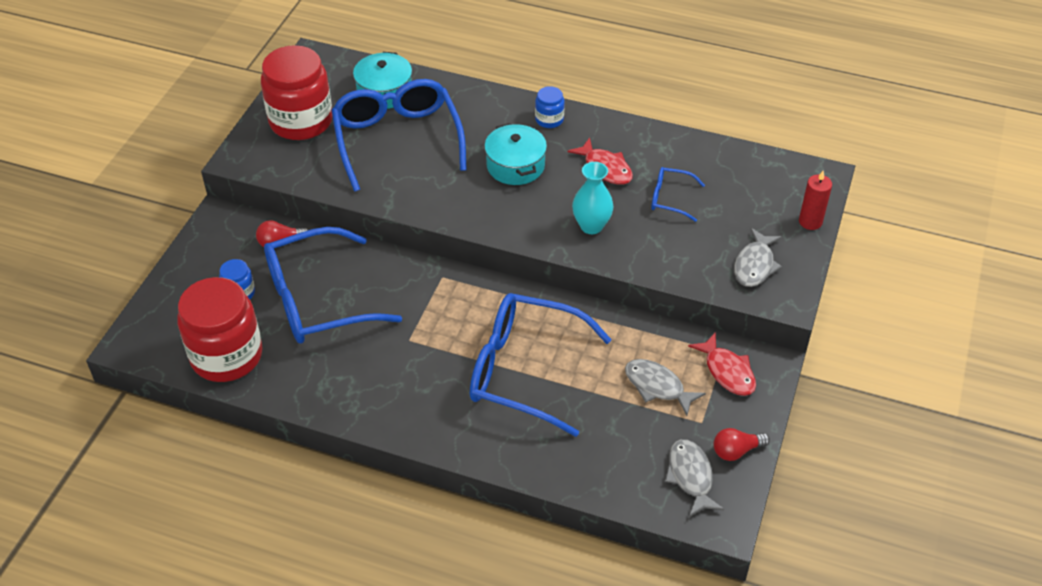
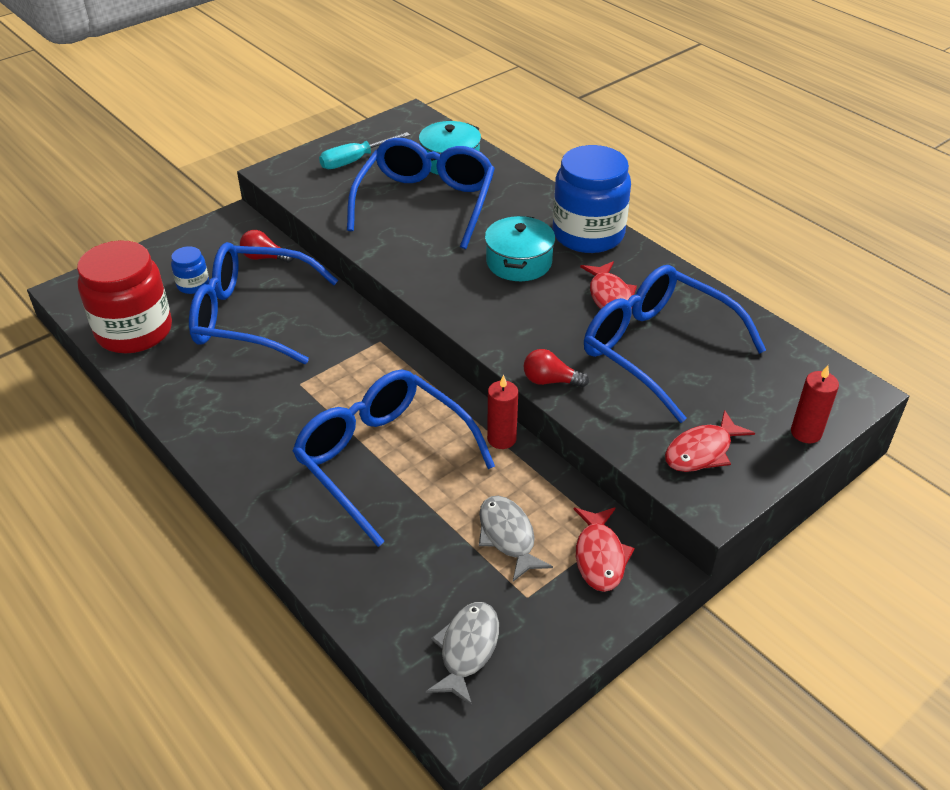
camera: 30 degrees right, 5 degrees down
(301, 121) = (355, 160): red jar -> turquoise screwdriver
(549, 119) = (588, 234): blue jar -> blue jar, size x2.23
(591, 226) = (549, 343): turquoise vase -> none
(597, 316) = (501, 439): none -> red candle
(670, 198) = (656, 349): blue glasses -> blue glasses, size x2.20
(736, 451) = (542, 647): red light bulb -> red light bulb (550, 381)
(755, 265) = (702, 451): grey fish -> red fish

